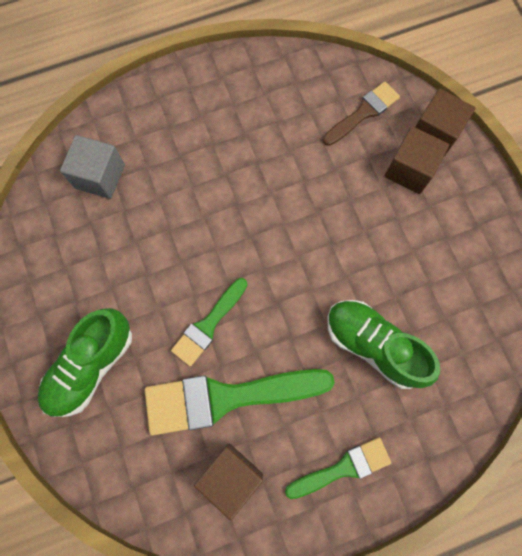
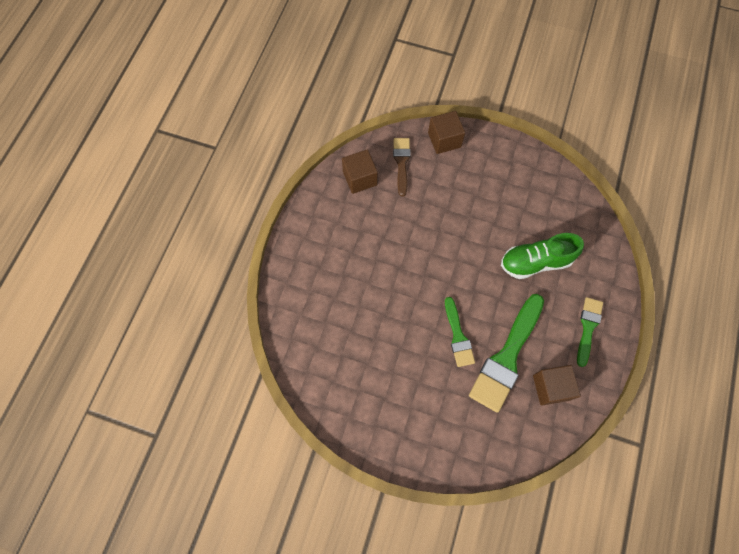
camera: 50 degrees left, 5 degrees down
(91, 366) = (431, 418): green shoe -> none
(100, 176) = (317, 328): grey cube -> none
(410, 170) = (454, 168): brown cube -> brown cube (360, 178)

